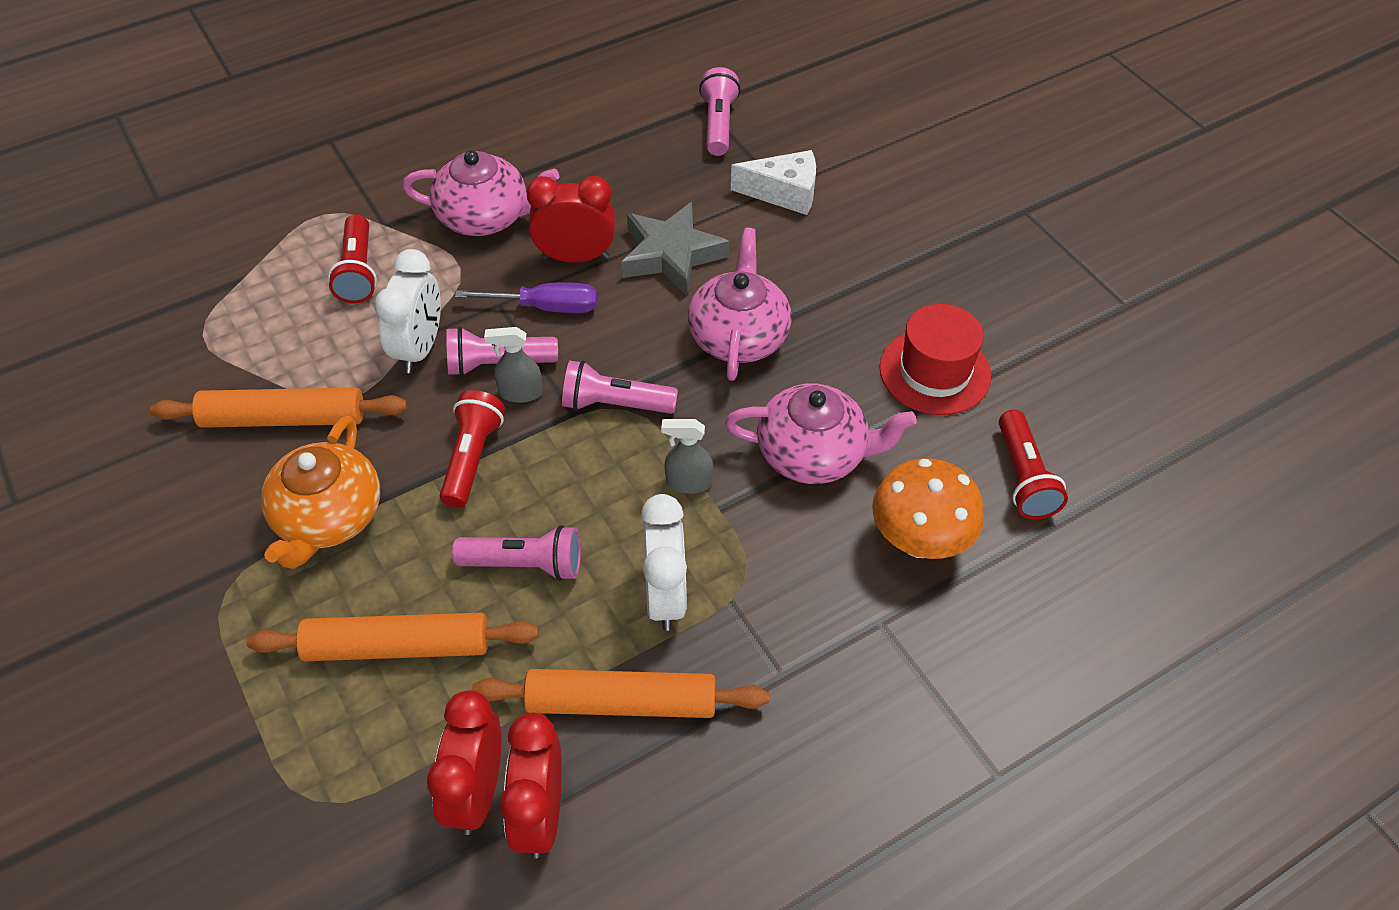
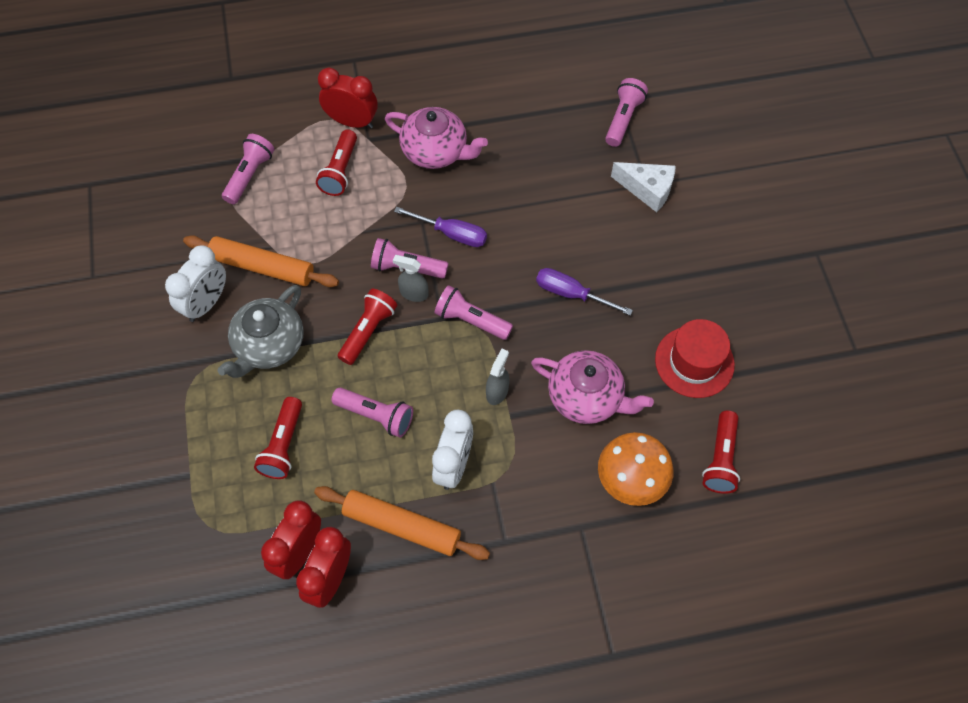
camera: 20 degrees right, 10 degrees up
(225, 309) = (249, 175): none -> pink flashlight
(328, 517) = (269, 345): orange teapot -> grey teapot
(398, 646) = (283, 445): orange rolling pin -> red flashlight
(419, 348) = (361, 241): white clock -> white clock (206, 303)
(575, 257) = (485, 200): red clock -> red clock (352, 122)
(671, 255) = (550, 217): grey star -> none
(688, 482) = (497, 392): grey spray bottle -> grey spray bottle turned 90 degrees clockwise
(738, 336) = (571, 294): pink teapot -> purple screwdriver

